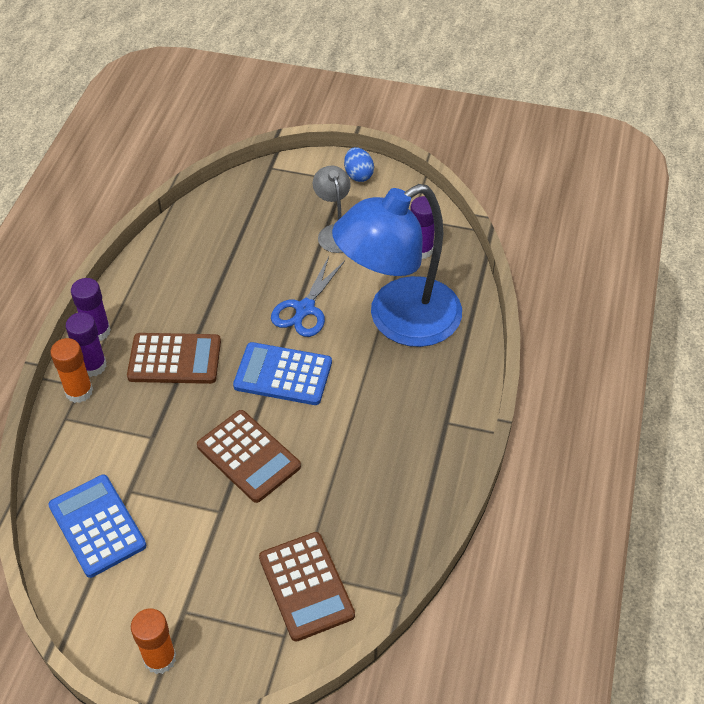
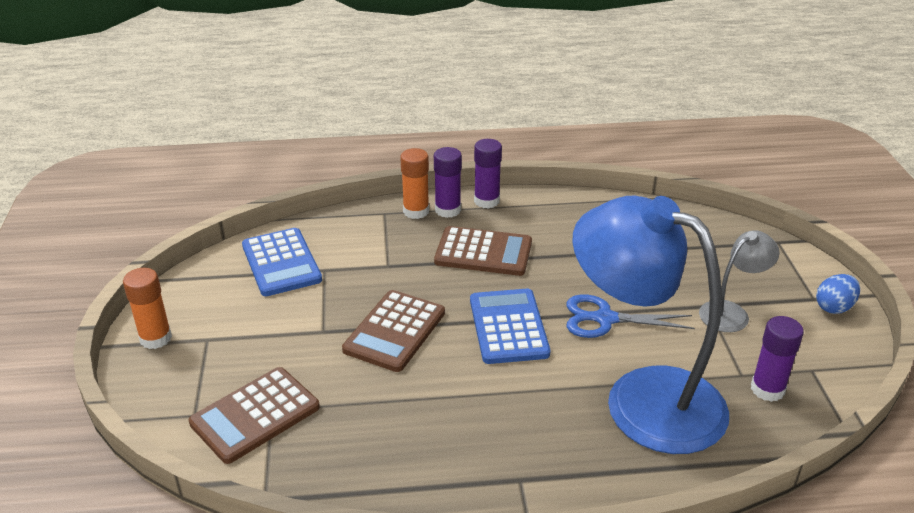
camera: 70 degrees right, 15 degrees down
(97, 526) = (281, 263): blue calculator -> blue calculator turned 120 degrees clockwise
(174, 359) = (483, 252): brown calculator -> brown calculator turned 60 degrees counterclockwise

